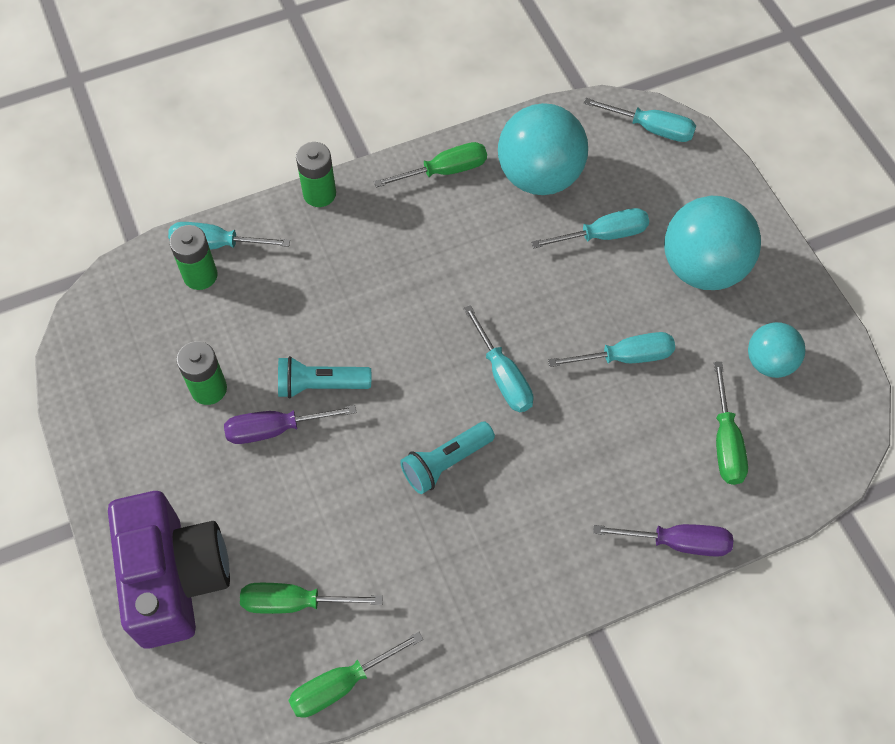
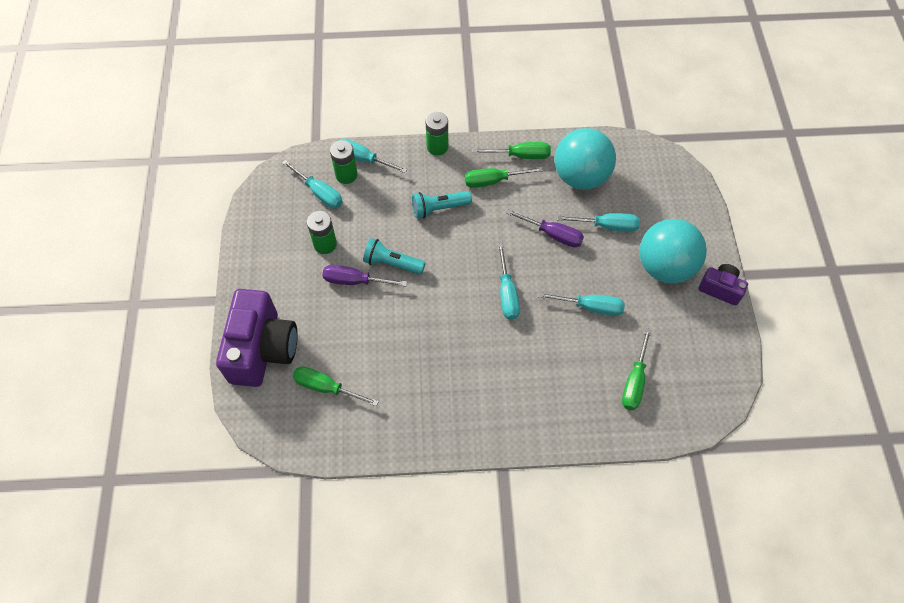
camera: 20 degrees right, 0 degrees up
(340, 685) = (334, 445): green screwdriver -> green screwdriver (492, 181)
(445, 463) = (450, 335): turquoise flashlight -> turquoise flashlight (439, 208)
(652, 129) = (667, 168): turquoise screwdriver -> turquoise screwdriver (320, 193)
(678, 542) = (577, 434): purple screwdriver -> purple screwdriver (553, 235)
(769, 362) = (684, 341): turquoise ball -> none
(787, 275) = (720, 289): none -> purple camera

